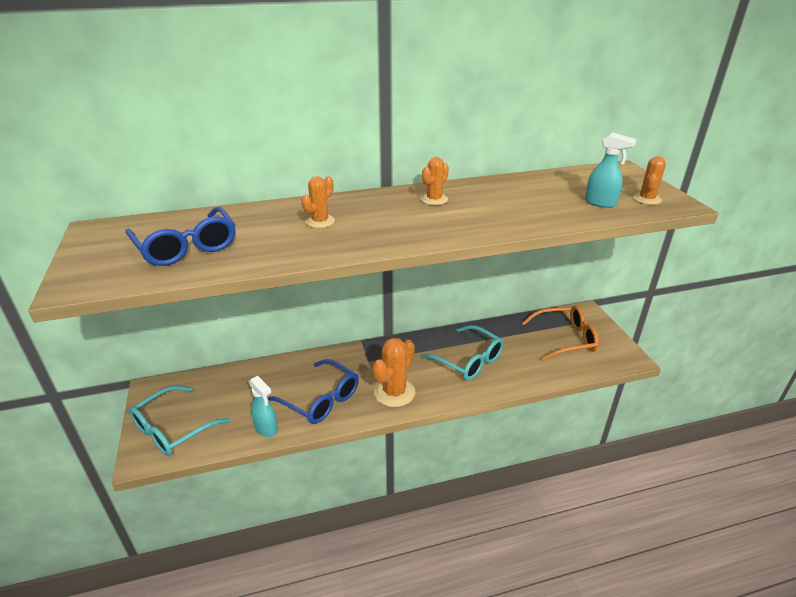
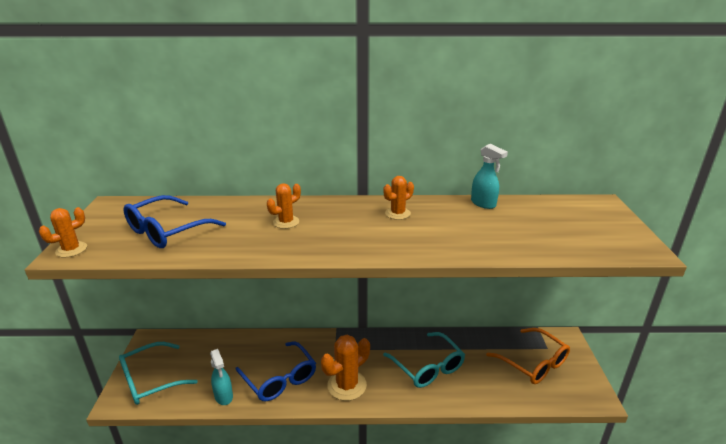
camera: 15 degrees right, 5 degrees down
(186, 247) = (167, 231): blue glasses -> blue glasses turned 60 degrees clockwise
(565, 339) = (533, 363): orange glasses -> orange glasses turned 45 degrees clockwise
(600, 203) = (559, 238): turquoise spray bottle -> turquoise spray bottle (483, 204)
(646, 199) = (612, 240): orange cactus -> orange cactus (71, 249)

